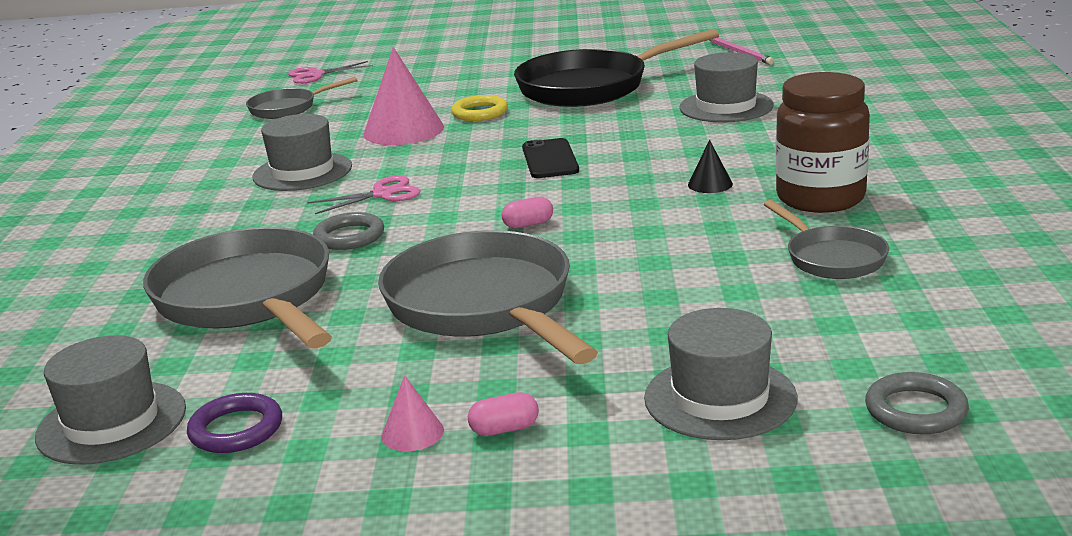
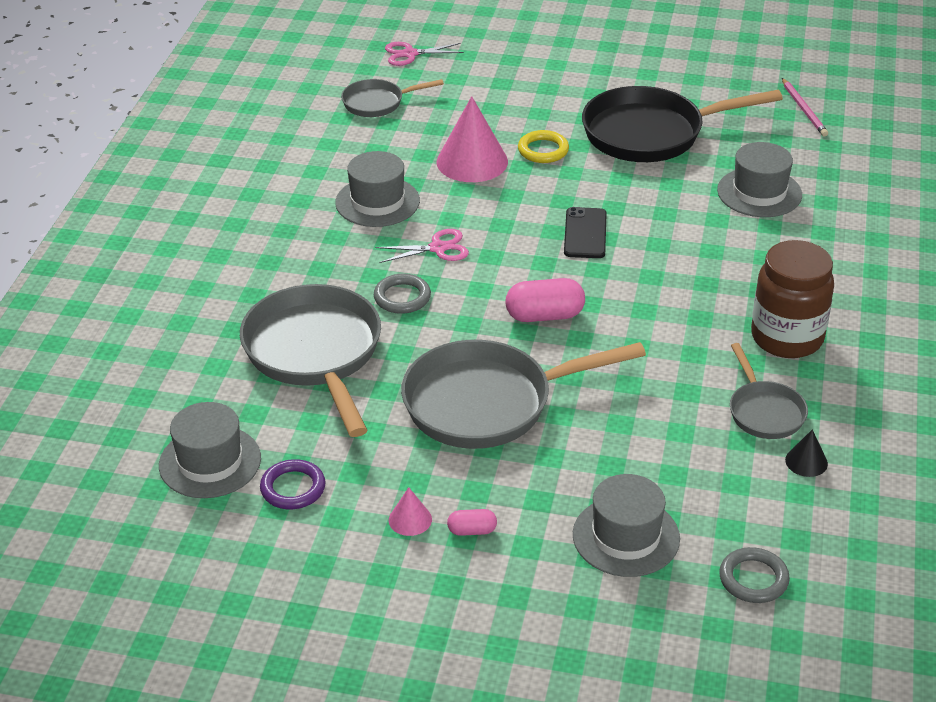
camera: 10 degrees right, 15 degrees up
(484, 305) = (487, 403): grey pan -> grey pan turned 90 degrees counterclockwise
(528, 224) = (544, 316): pink capsule -> pink capsule, size x1.86
(710, 184) = (705, 298): black cone -> black cone (806, 461)

